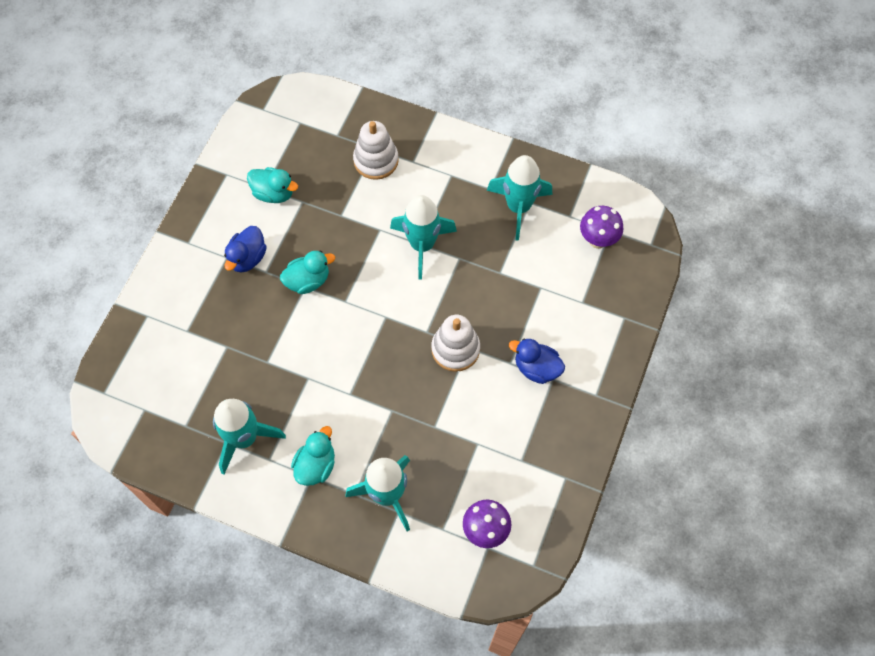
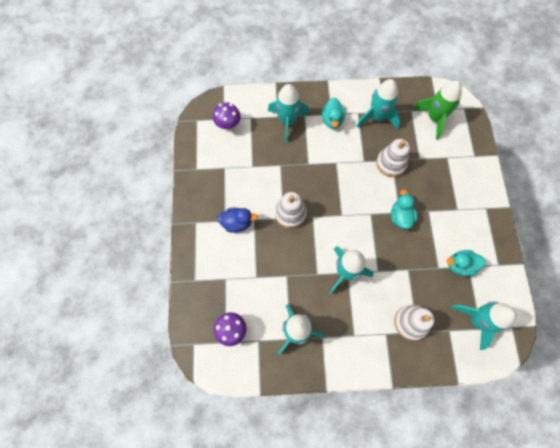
camera: 155 degrees right, 5 degrees up
(160, 397) = (434, 118): none -> green rocket
(247, 258) = (445, 214): blue duck -> none
(272, 357) = (391, 163): none -> white stacking toy
(298, 131) = (477, 320): none -> turquoise rocket
(308, 280) = (400, 216): turquoise duck -> turquoise duck turned 135 degrees clockwise

